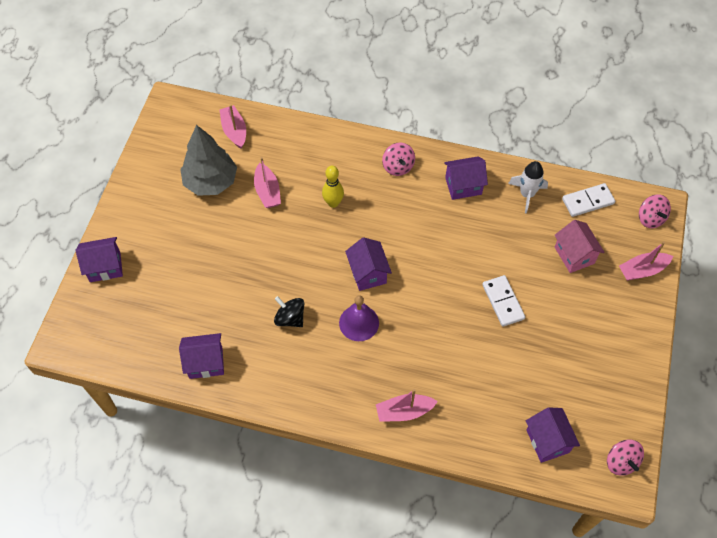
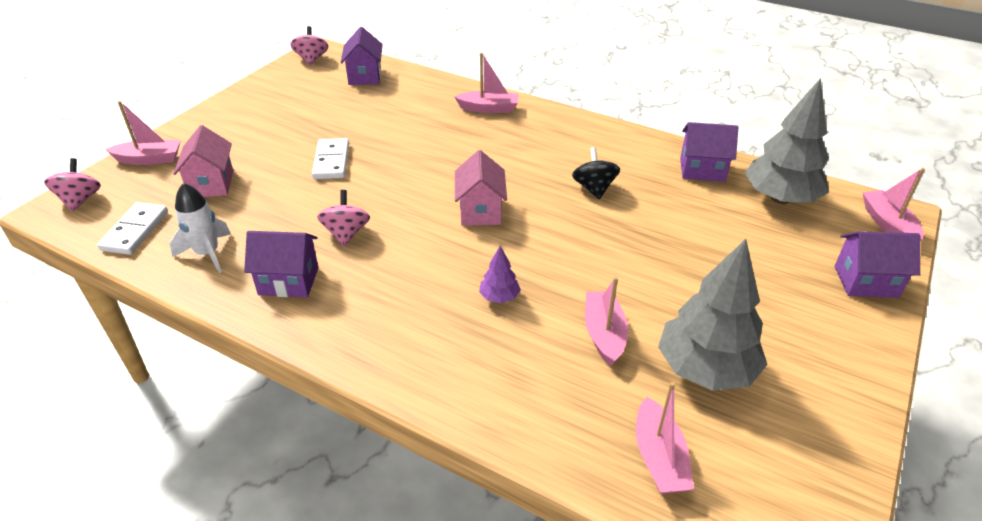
camera: 165 degrees left, 20 degrees down
(72, 328) = (888, 224): none -> pink boat
(147, 340) = (780, 198): none -> grey tree
(290, 318) = (594, 188): black spinning top -> black spinning top turned 150 degrees counterclockwise
(333, 203) = (499, 297): yellow bowling pin -> purple tree
(359, 323) = (510, 172): purple bell -> none
(368, 273) = (480, 211): purple house -> pink house
(398, 167) = (372, 328): pink spinning top -> pink spinning top (346, 233)
(587, 201) = (135, 231): white domino -> white domino turned 75 degrees counterclockwise

